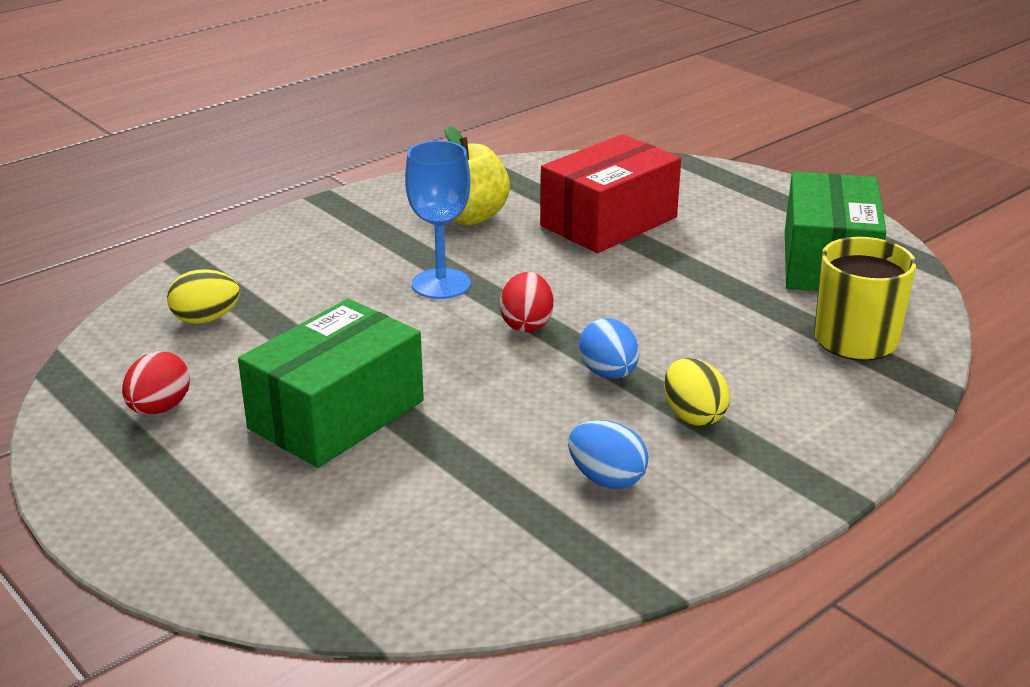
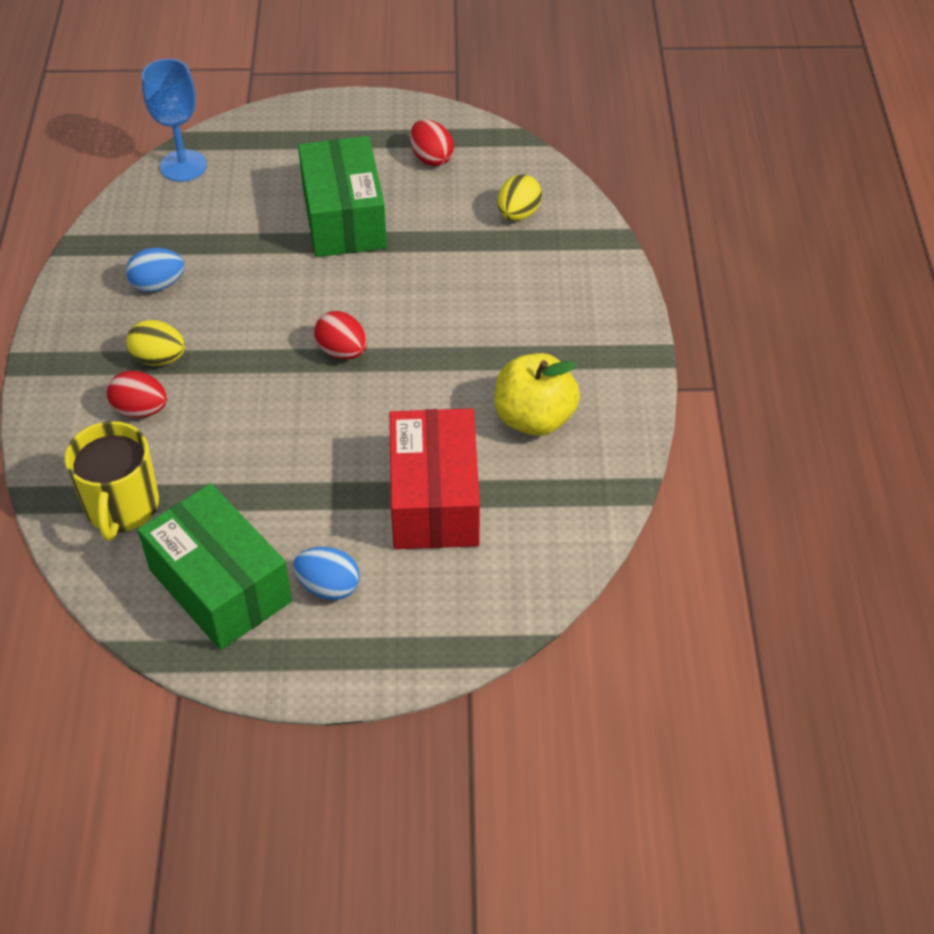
camera: 130 degrees right, 20 degrees up
(441, 284) = (443, 341): blue goblet -> blue goblet (183, 166)
(608, 373) = (243, 352): blue egg -> blue egg (328, 587)
(761, 389) = (140, 410): none -> red egg

